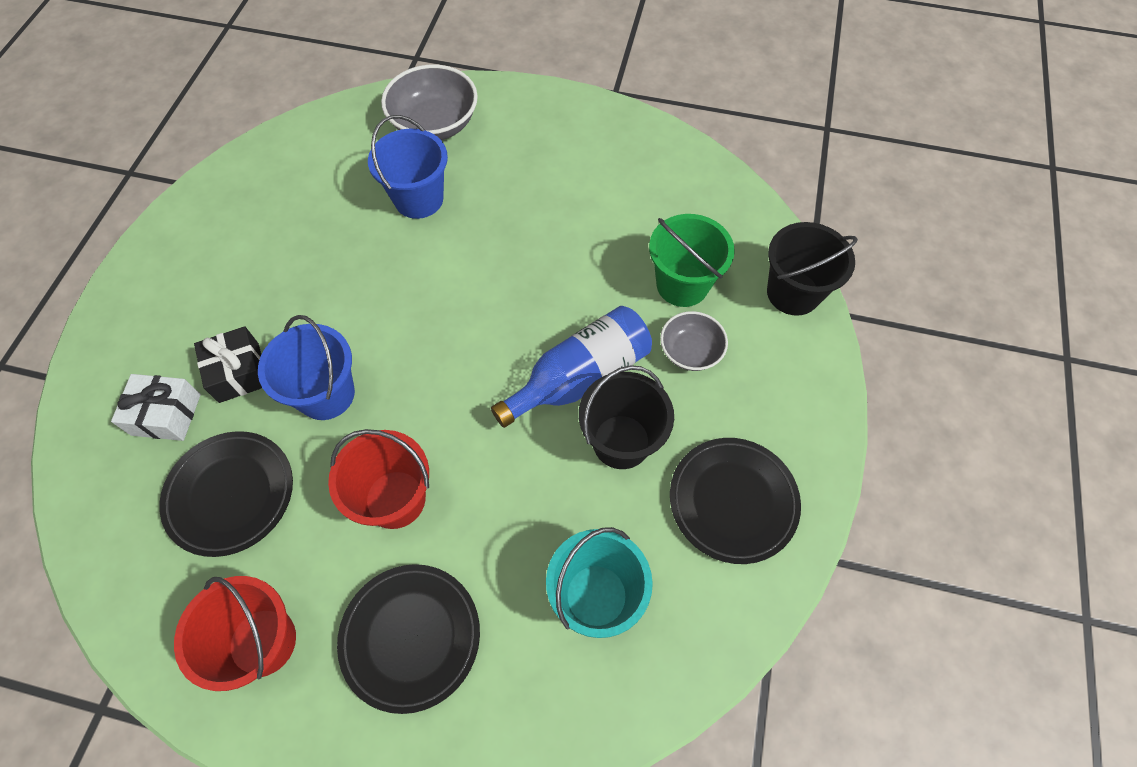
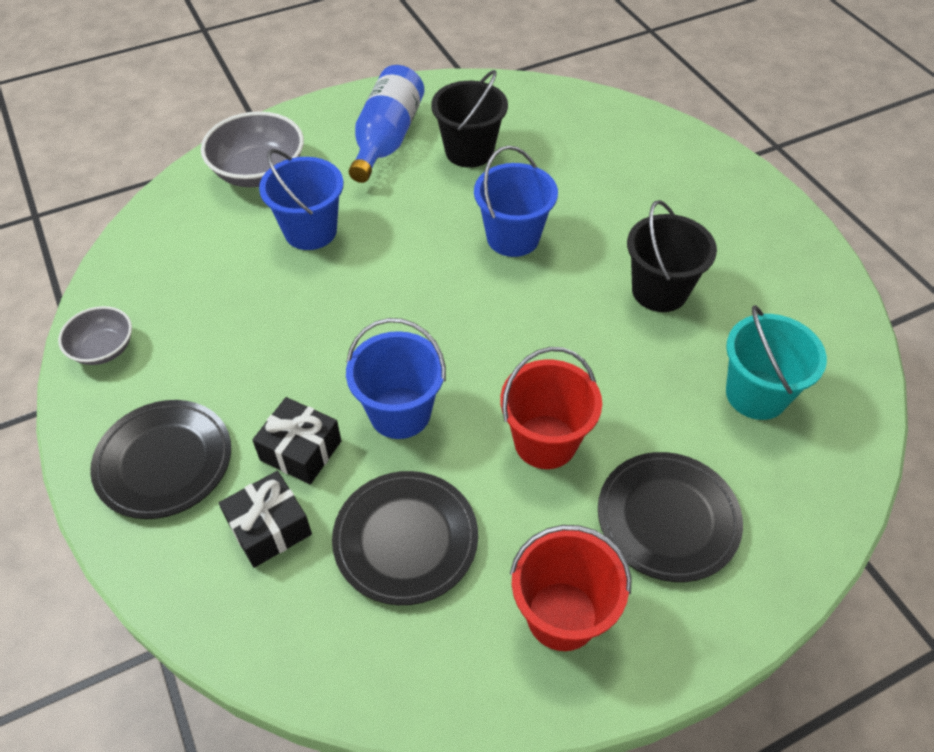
camera: 40 degrees left, 10 degrees down
(166, 414) = (269, 528): white gift -> black gift
(557, 307) = (513, 237): none -> blue bucket
(579, 377) = (583, 271): blue bottle -> blue bottle (387, 139)
(682, 284) = (584, 170): green bucket -> none
(690, 351) = (638, 207): grey bowl -> grey bowl (103, 349)
(732, 501) = (769, 276): black plate -> black plate (164, 462)
(793, 293) = (661, 132): black bucket -> black bucket (469, 151)

